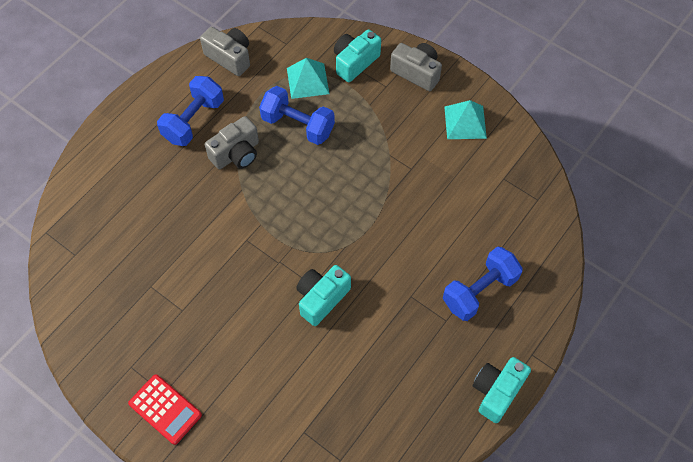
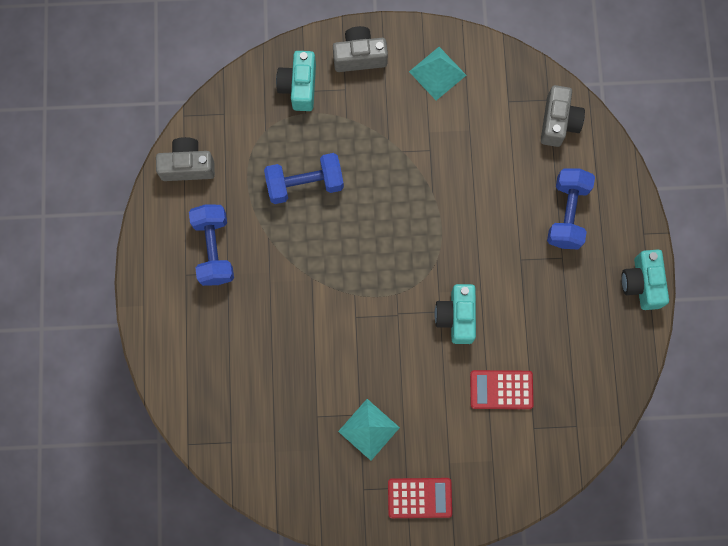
camera: 40 degrees left, 15 degrees up
(236, 154) = (278, 250): grey camera -> grey camera (558, 122)
(305, 380) = (501, 390): none -> red calculator
(307, 80) = (275, 135): turquoise pyramid -> turquoise pyramid (368, 429)

